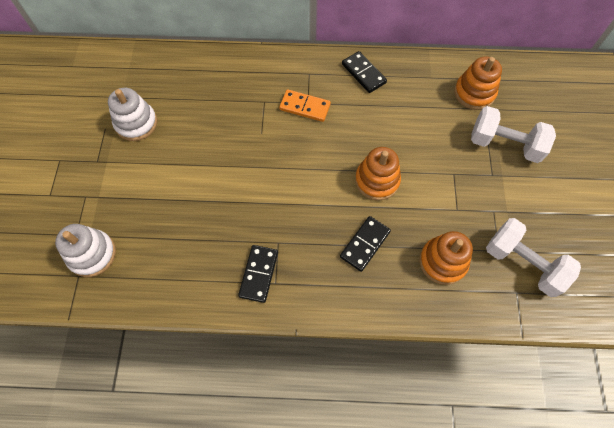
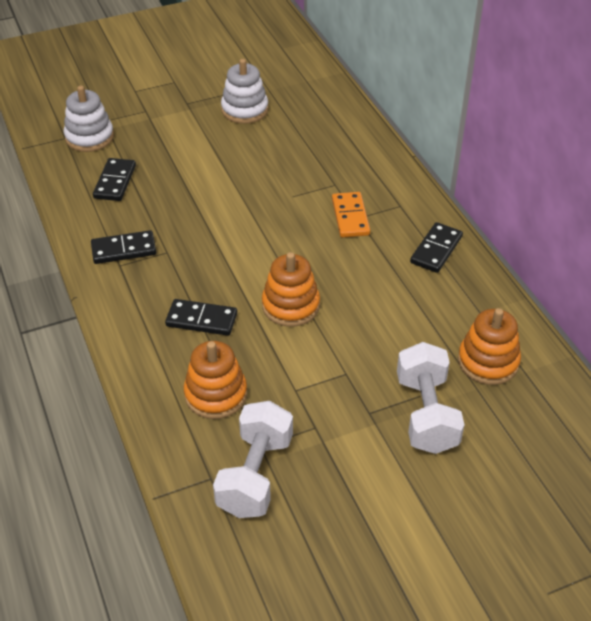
camera: 65 degrees right, 20 degrees down
(168, 253) = (115, 182): none -> black domino

